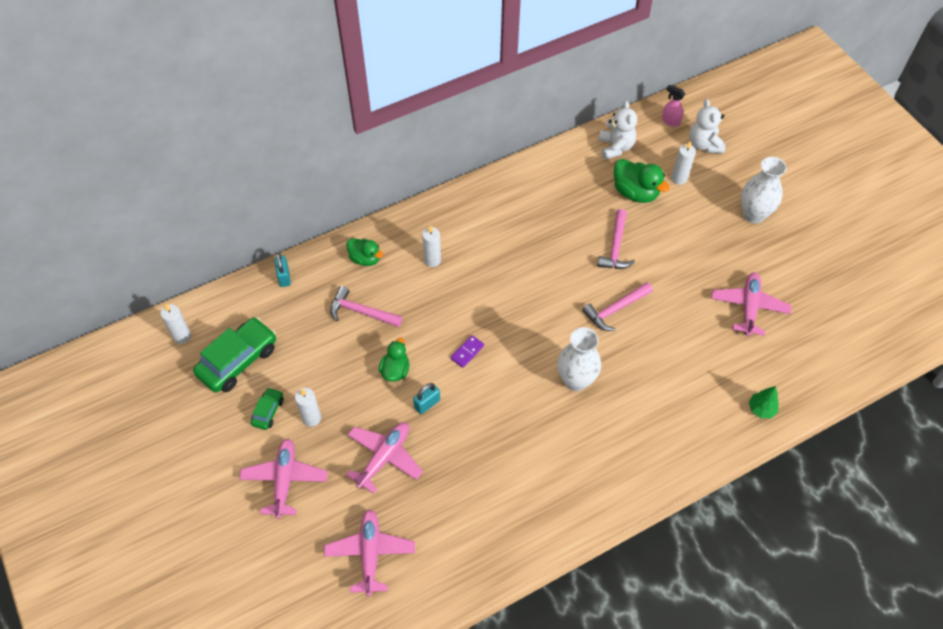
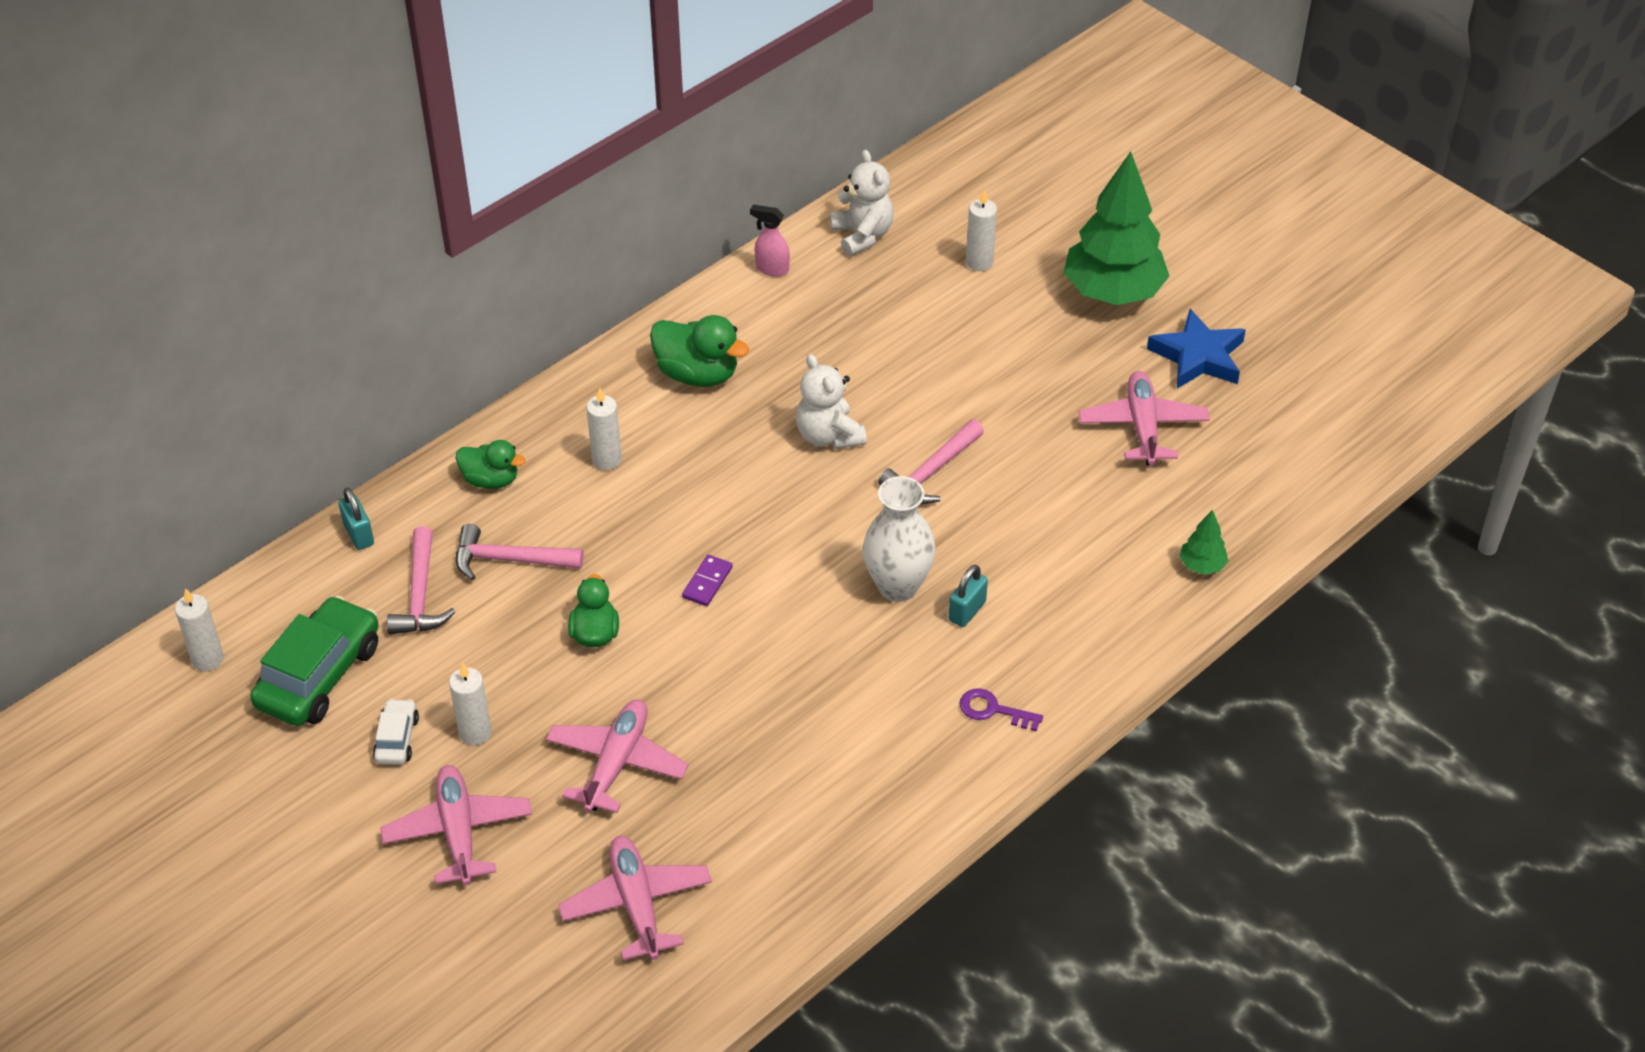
camera: 15 degrees left, 10 degrees down
(268, 411) = (397, 739): green car -> white car
(427, 404) = (663, 671): turquoise padlock -> turquoise padlock (967, 611)
(610, 477) = (993, 710): none -> purple key
(615, 247) = (905, 382): pink hammer -> pink hammer (420, 595)
(635, 192) = (914, 296): green duck -> green duck (697, 374)
(670, 121) = (941, 181): pink spray bottle -> pink spray bottle (771, 269)
(704, 144) = (1005, 205): white teddy bear -> white teddy bear (828, 436)
(753, 214) = (1113, 293): white vase -> green tree
(794, 268) = (1198, 356): none -> blue star

